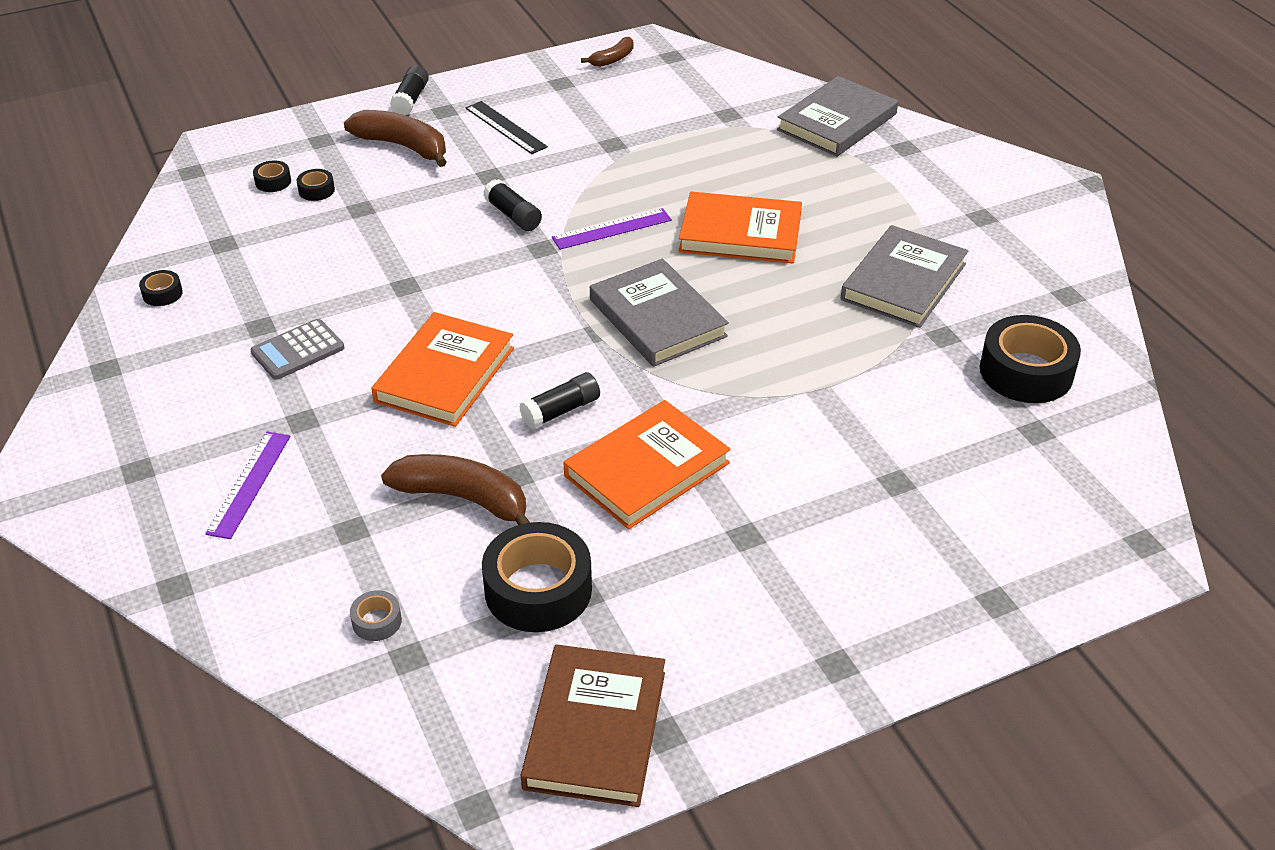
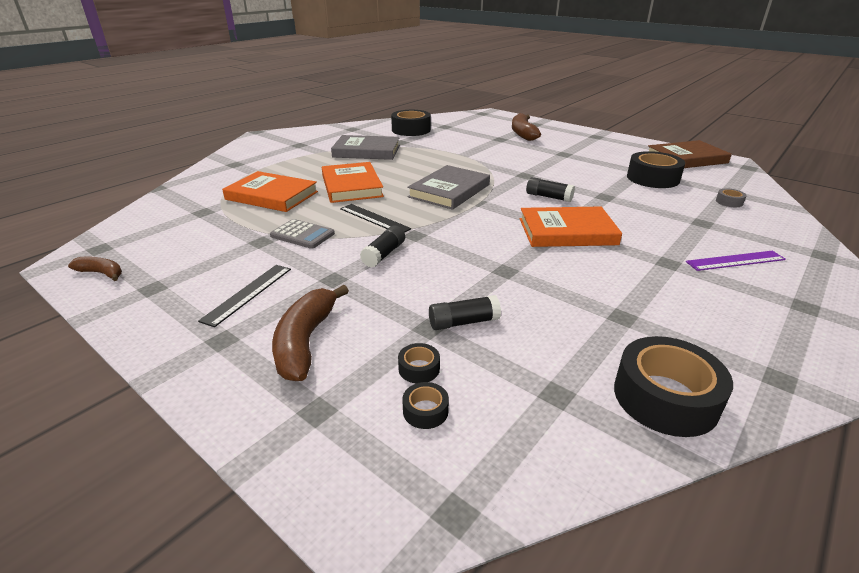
camera: 115 degrees left, 10 degrees down
(162, 294) = (665, 397): black tape -> black tape, size x2.23
(298, 350) = (620, 289): grey calculator -> grey calculator (302, 235)
(410, 100) = (199, 372): black glue stick -> black glue stick (463, 322)
(463, 498) = (637, 203): brown banana -> brown banana (523, 133)
(612, 229) = (374, 218): purple ruler -> black ruler
(646, 469) = (557, 174): orange book -> orange book (271, 196)
(837, 122) = (208, 182): grey book -> none

